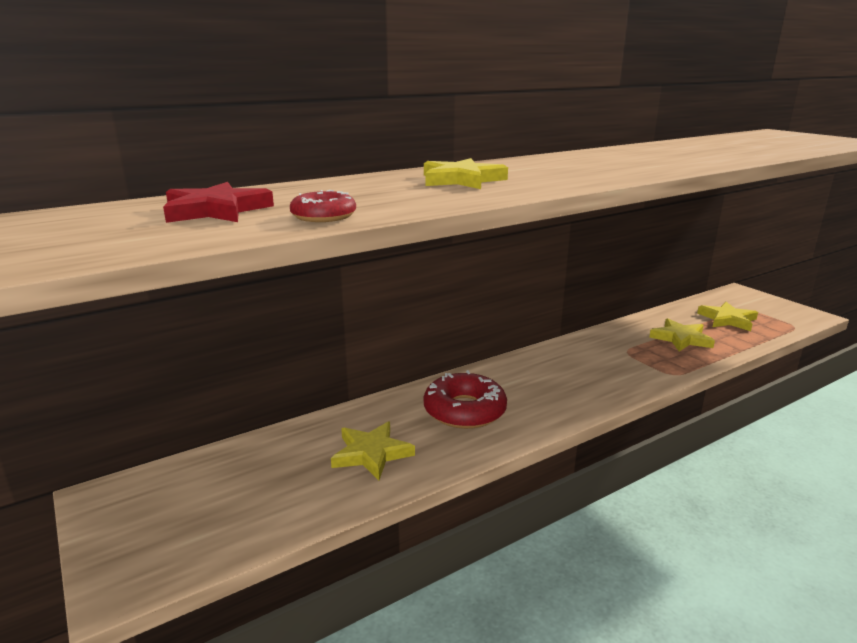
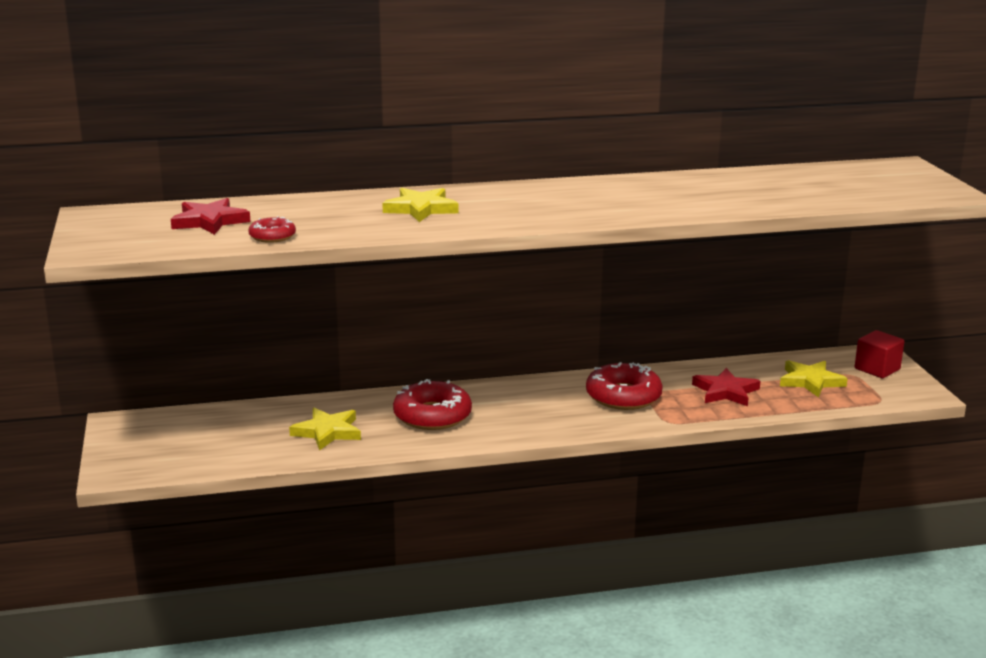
camera: 20 degrees right, 0 degrees up
(610, 357) = (623, 396): none -> red donut
(681, 338) = (725, 391): yellow star -> red star
(756, 303) = (877, 369): none -> red cube

